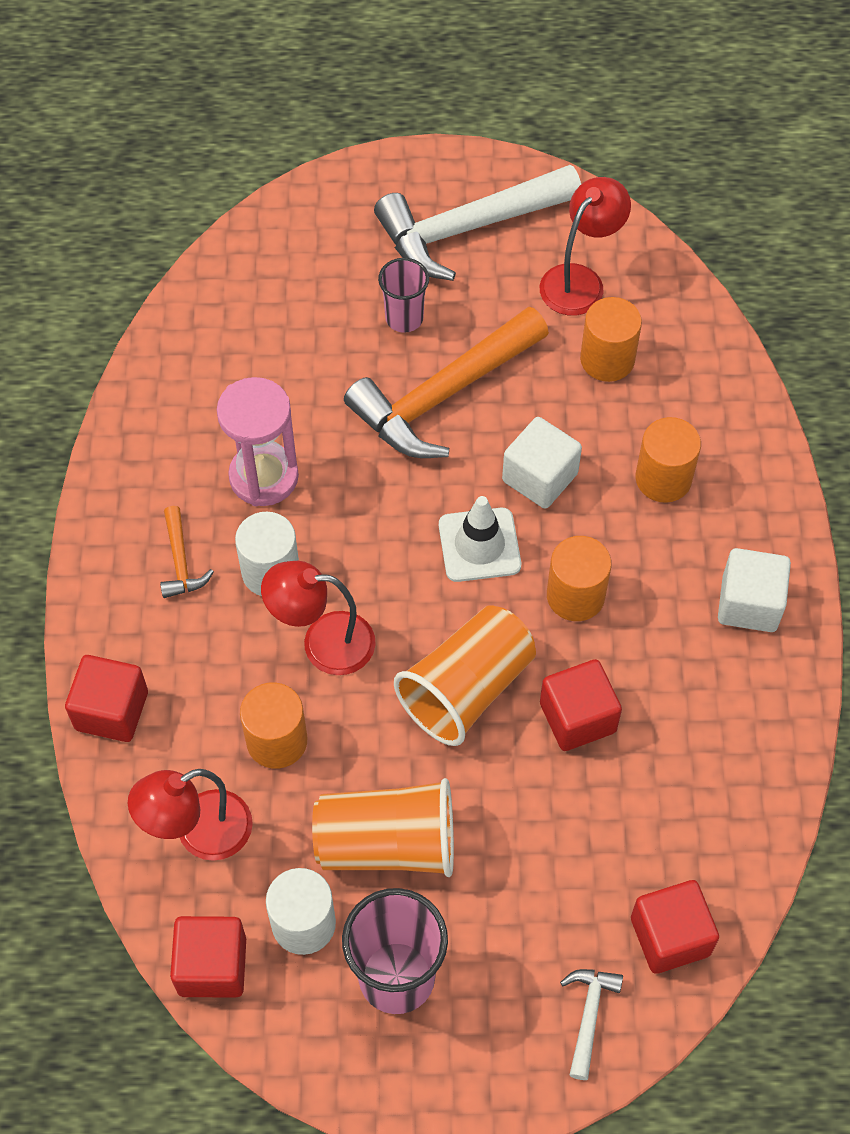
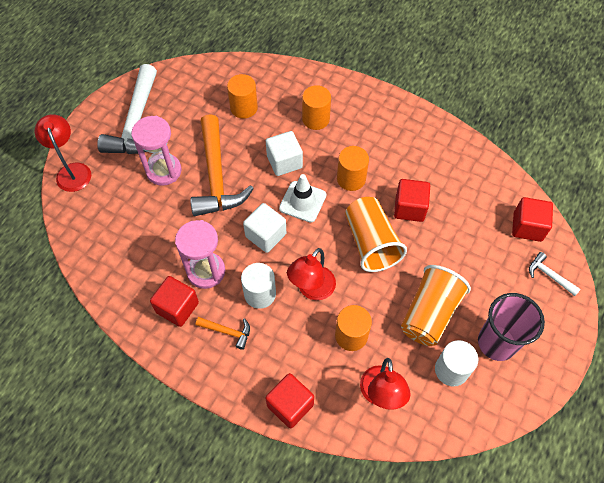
camera: 60 degrees left, 0 degrees up
(212, 966) = (453, 422): red cube -> red cube (177, 307)
(404, 318) = (164, 171): pink cup -> pink hourglass
(580, 280) = (197, 97): red lamp -> red lamp (72, 171)
(749, 604) = (393, 121): white cube -> white cube (265, 235)

